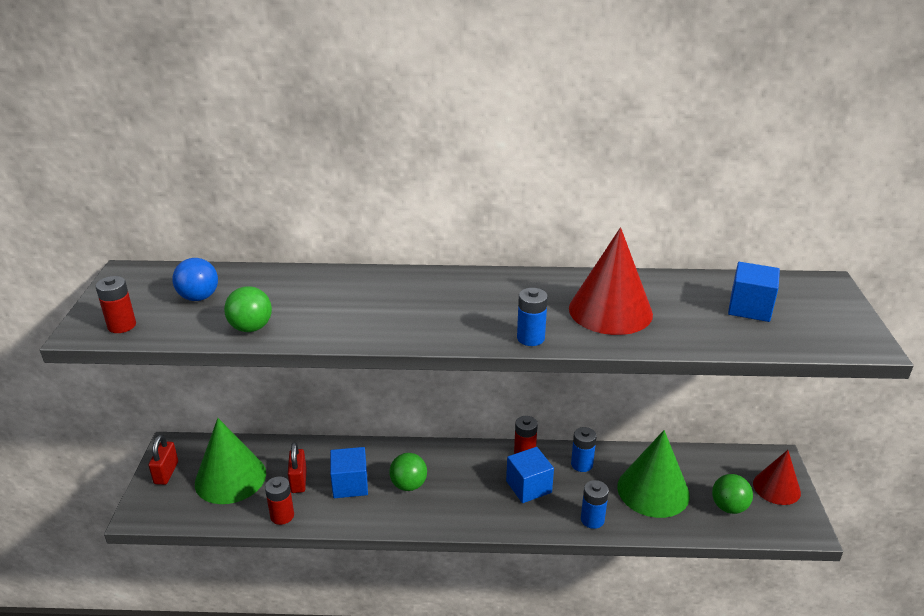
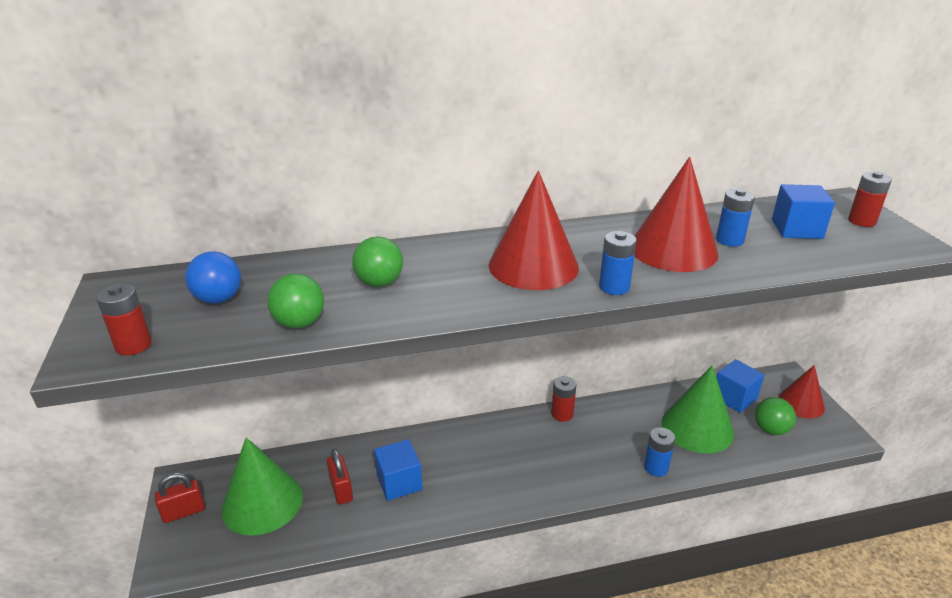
camera: 15 degrees left, 0 degrees up
(166, 473) = (184, 512): red padlock -> red padlock turned 75 degrees clockwise
(282, 516) = (337, 532): red battery -> red battery (861, 221)
(408, 485) = (461, 470): green ball -> green ball (379, 283)
(471, 307) = (533, 266): none -> red cone
(528, 487) = (581, 447): blue cube -> blue cube (734, 398)
(581, 464) = (621, 415): blue battery -> blue battery (729, 240)

